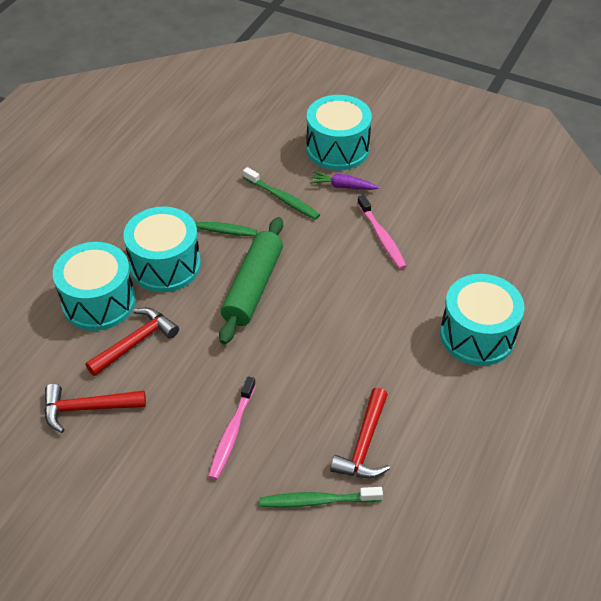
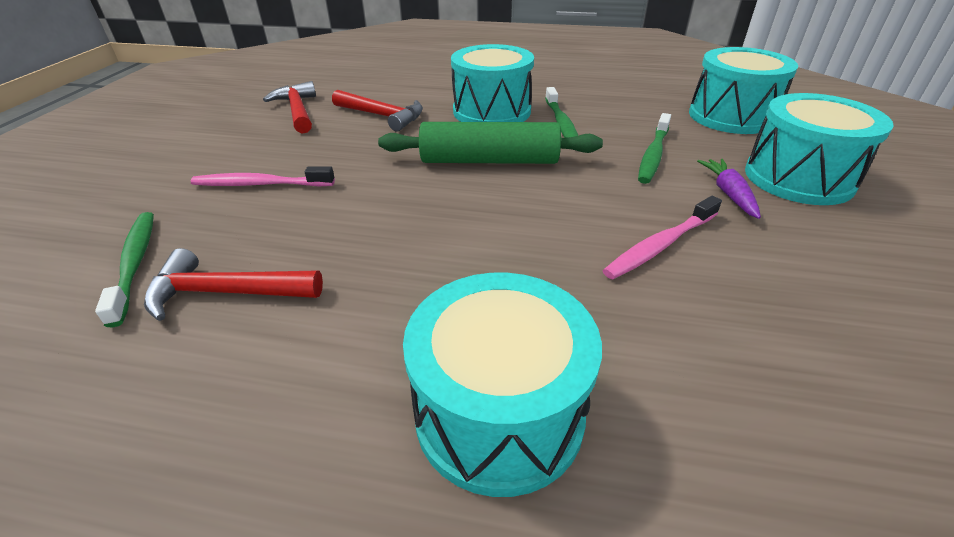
camera: 75 degrees right, 10 degrees down
(99, 302) = (427, 93): turquoise drum -> turquoise drum (731, 116)

